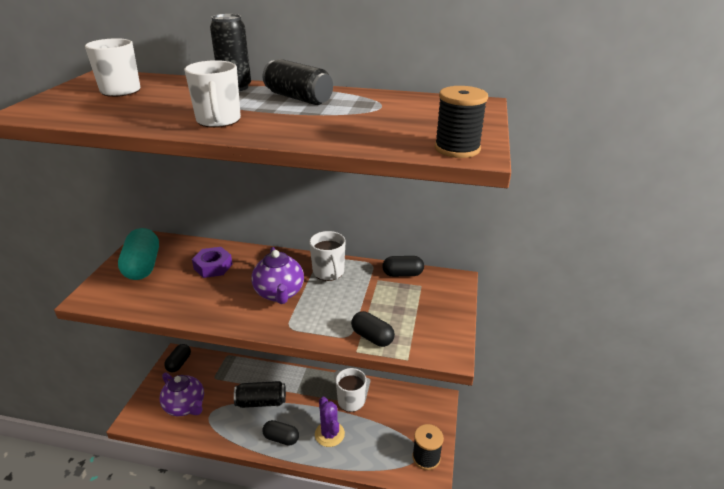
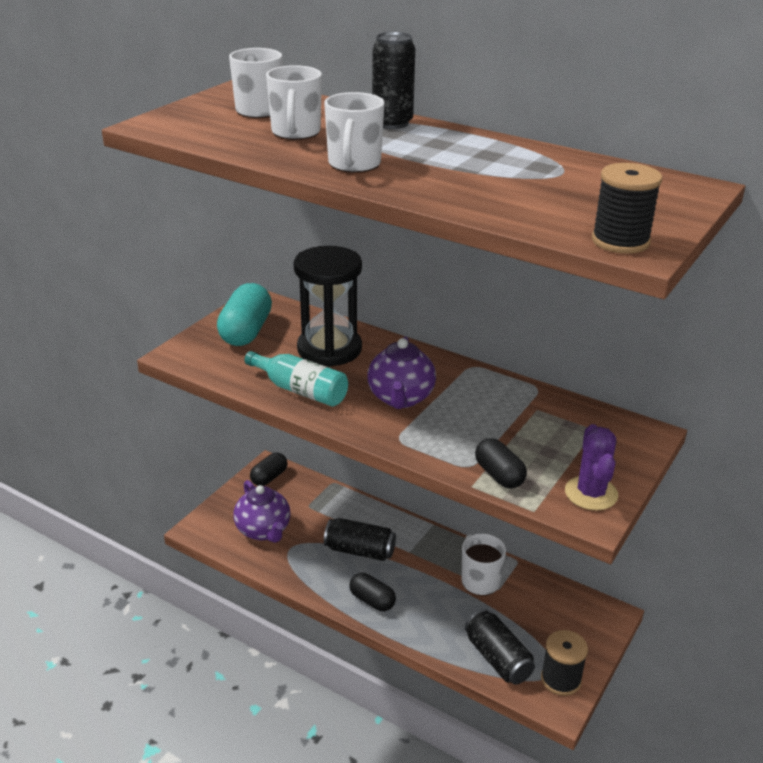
camera: 20 degrees right, 0 degrees up
(200, 304) = (300, 390): none -> turquoise bottle
(213, 266) = (329, 349): purple nut -> black hourglass
(298, 98) = (462, 148): black can -> black can (497, 658)
(329, 272) = (474, 387): white mug -> white mug (295, 133)
(329, 434) = (437, 613): purple cactus -> purple cactus (591, 493)
(402, 274) = (575, 409): black capsule -> none

